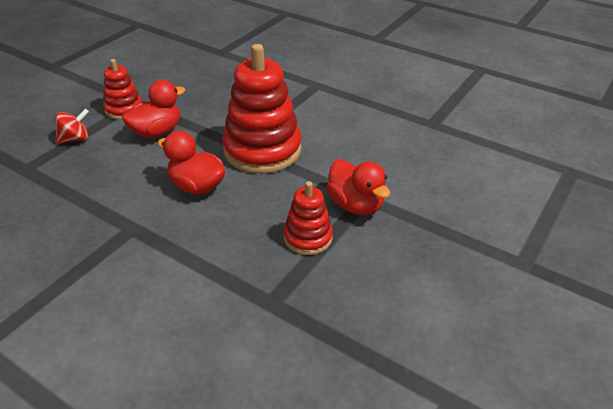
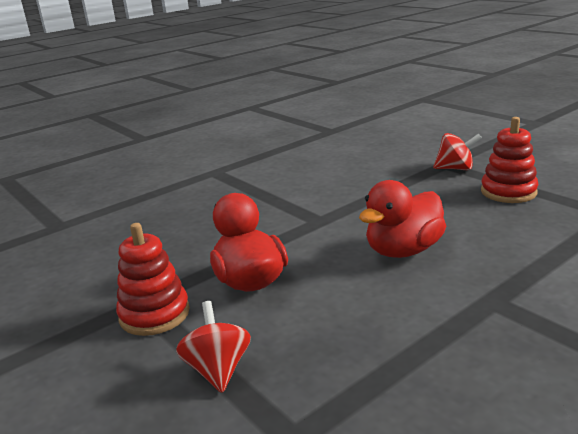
camera: 70 degrees left, 15 degrees down
(262, 150) = (338, 207): red stacking toy -> none
(355, 205) = (455, 168): red duck -> red spinning top

